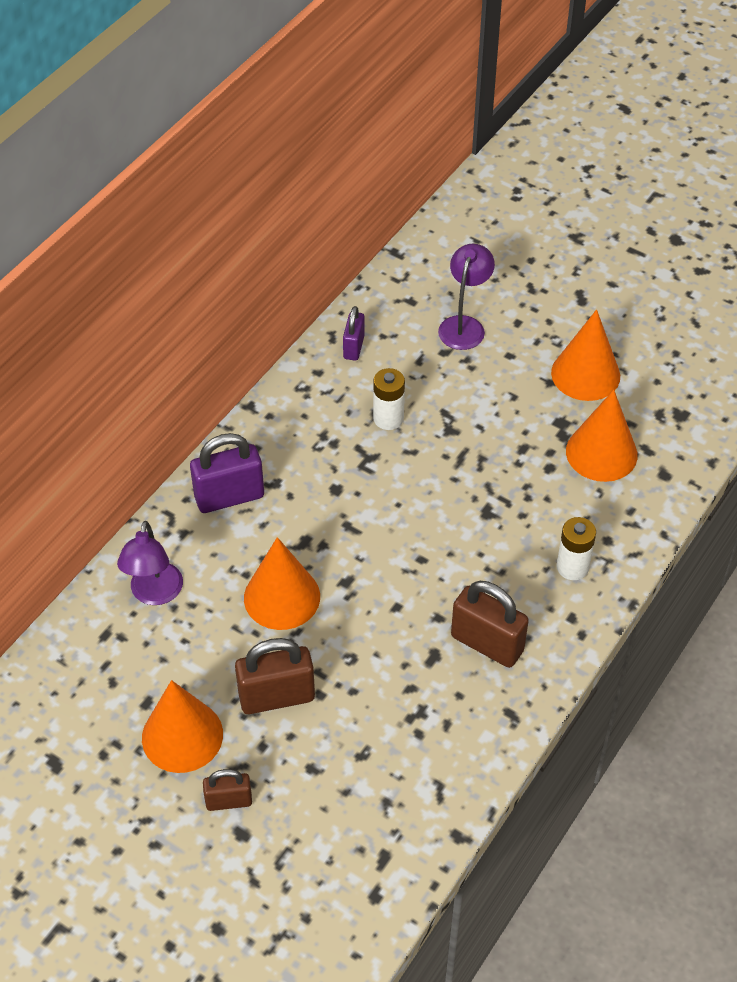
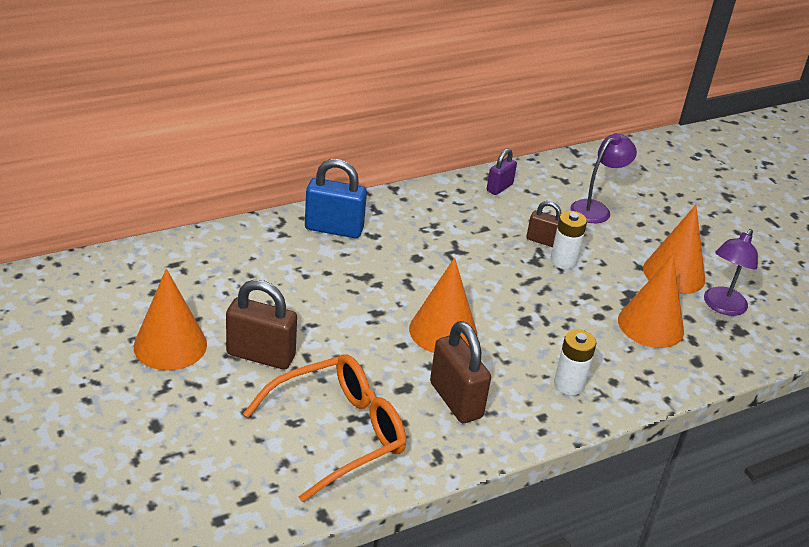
camera: 25 degrees right, 15 degrees down
(155, 594) = (230, 257): purple lamp -> purple lamp (721, 307)
(229, 497) = (334, 229): purple padlock -> blue padlock
(229, 801) = (165, 400): brown padlock -> brown padlock (543, 241)
(282, 597) = (319, 299): orange cone -> orange cone (443, 331)
(388, 418) = (491, 235): white battery -> white battery (563, 261)
(411, 742) = (339, 433): none -> orange glasses

